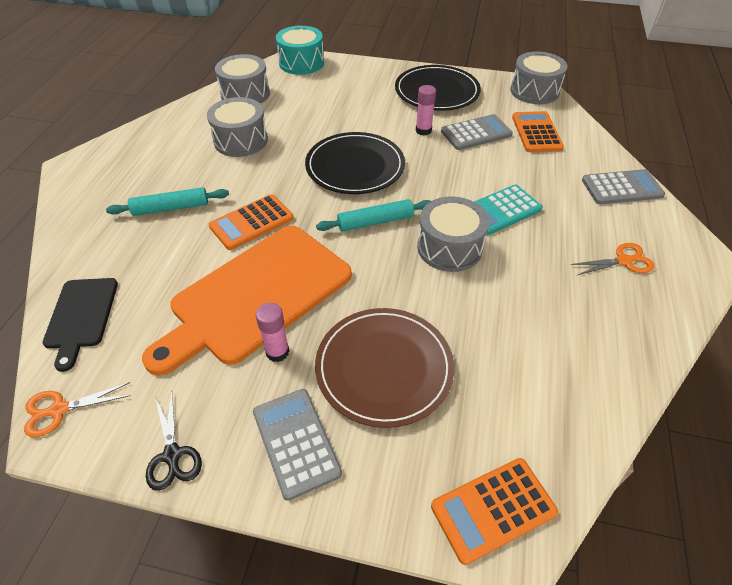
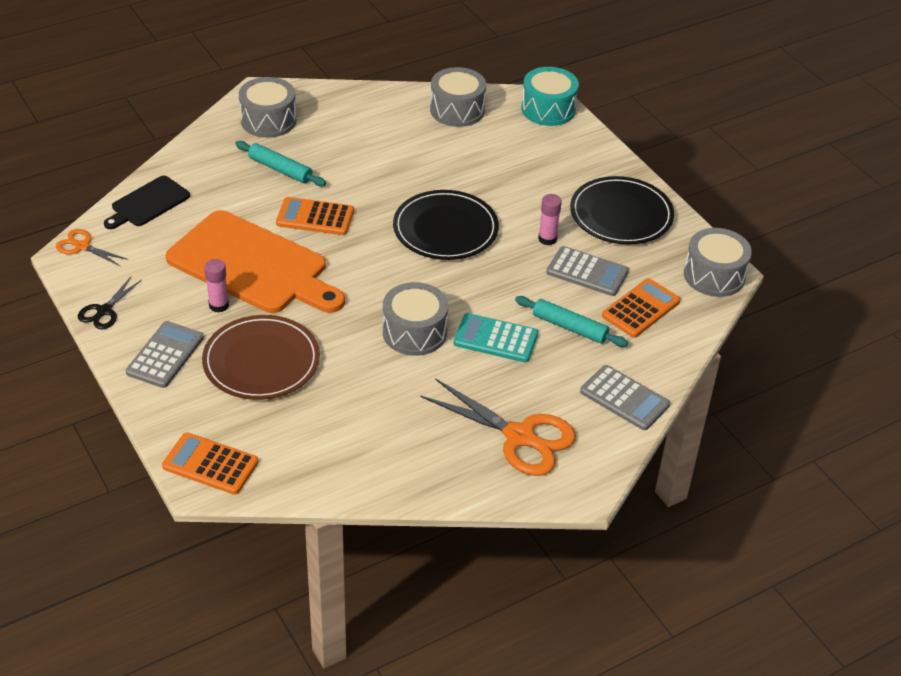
camera: 45 degrees right, 5 degrees down
(241, 140) = (395, 149): grey drum -> grey drum (268, 120)
(256, 295) = (252, 265): orange cutting board -> orange cutting board turned 150 degrees counterclockwise
(375, 222) = (394, 278): turquoise rolling pin -> turquoise rolling pin (569, 327)
(624, 261) = (521, 437): orange scissors -> orange scissors, size x1.91

